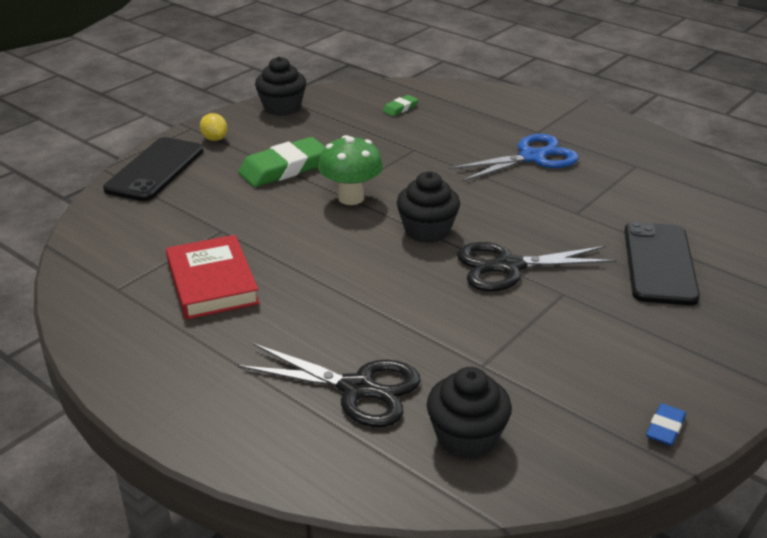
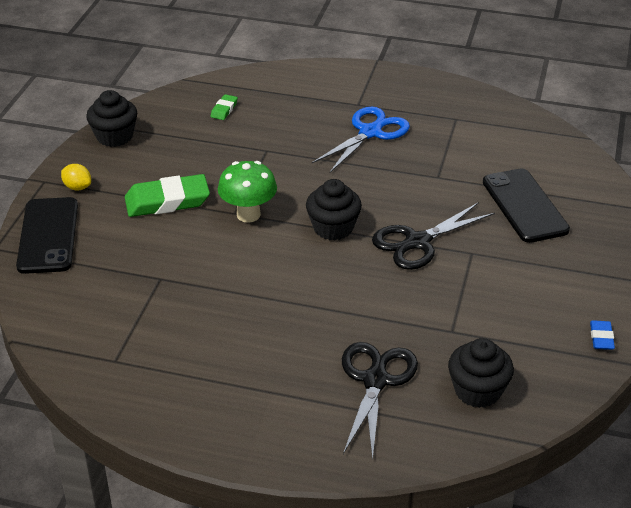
camera: 25 degrees left, 5 degrees up
(212, 282) = (192, 329): red book -> none
(284, 168) = (167, 201): green eraser -> green eraser turned 45 degrees clockwise
(357, 388) = (375, 380): black scissors -> black scissors turned 75 degrees counterclockwise

